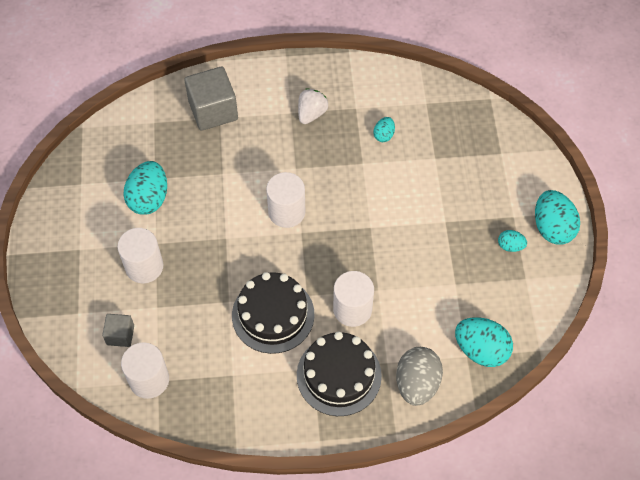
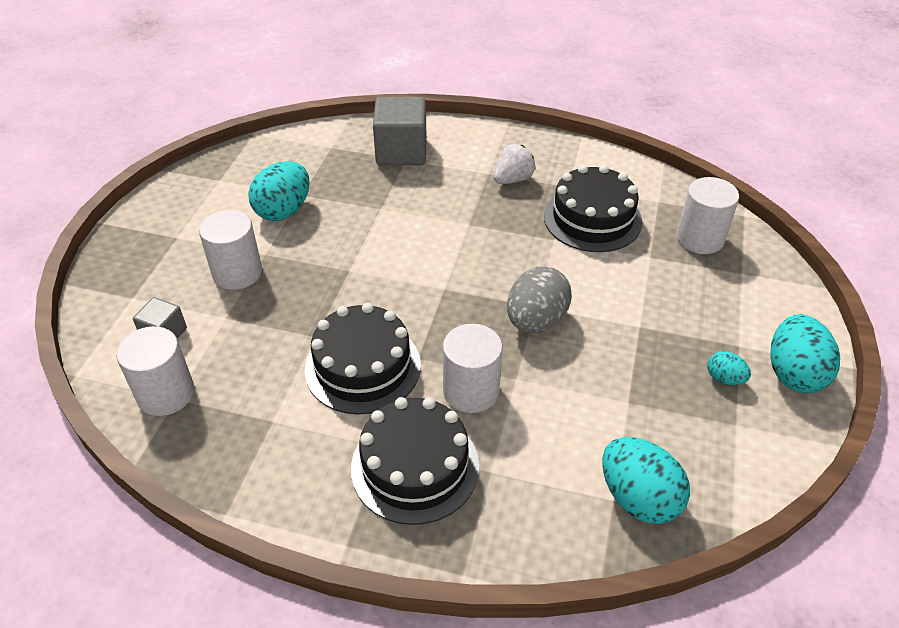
camera: 20 degrees right, 15 degrees down
(286, 212) = (437, 263): white cylinder -> white cylinder (700, 238)
(384, 135) = (592, 219): turquoise egg -> black cake
(417, 383) = (523, 513): grey egg -> grey egg (536, 320)

